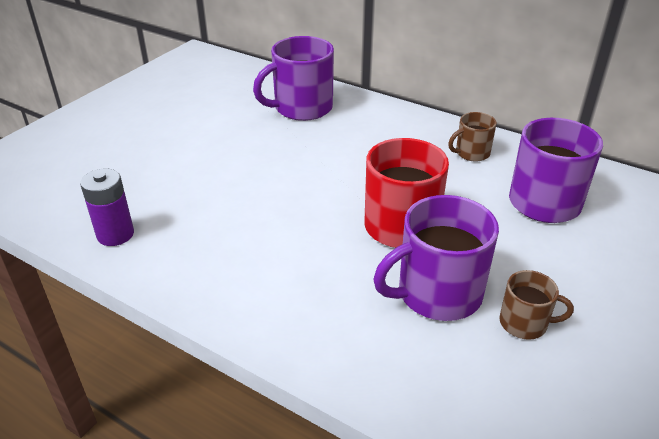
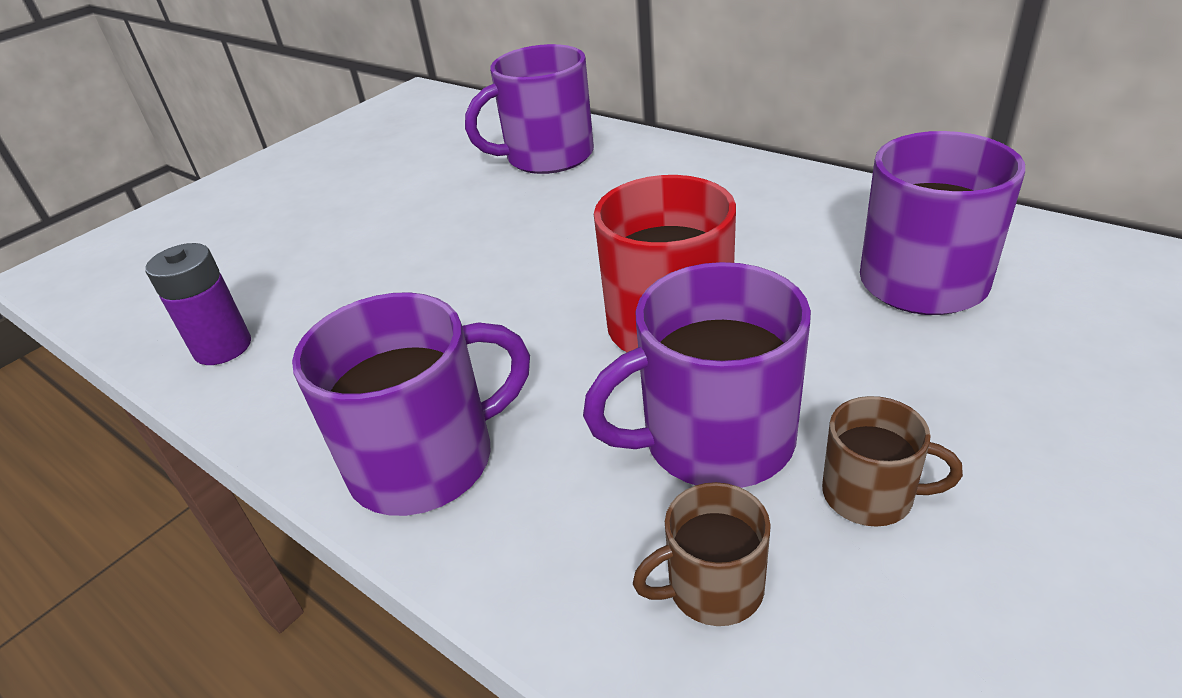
camera: 10 degrees right, 0 degrees up
(270, 305) = (426, 460): none -> purple mug
(471, 153) = (803, 209): brown mug -> brown mug (713, 587)

